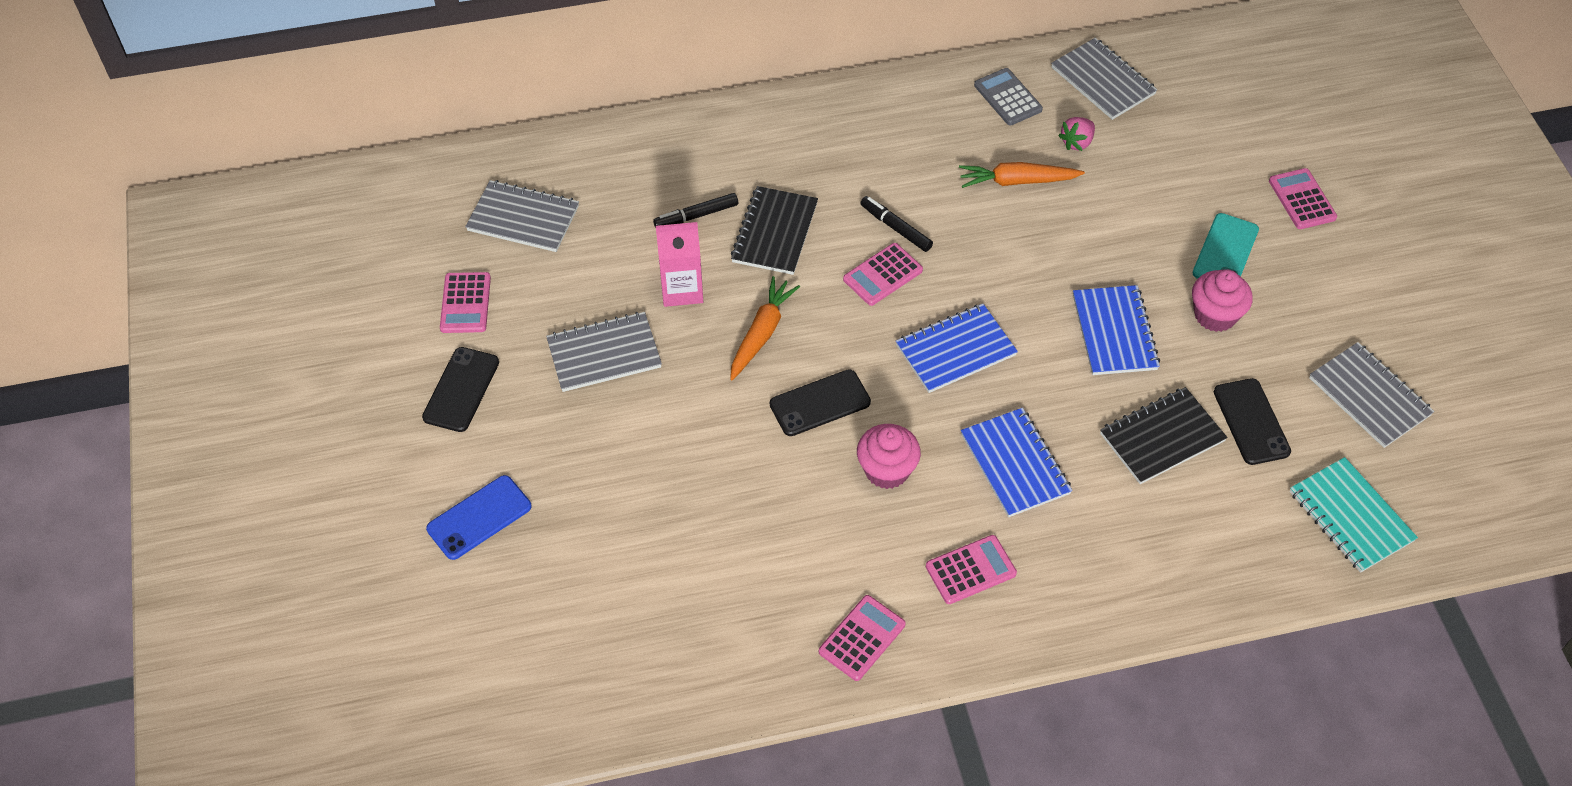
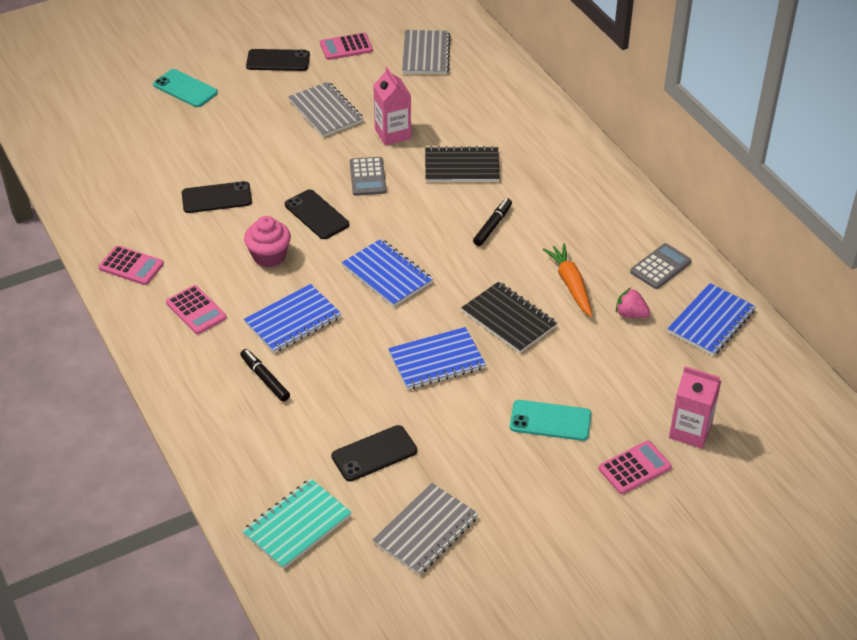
camera: 75 degrees right, 10 degrees down
(479, 518) = (185, 89): blue phone -> turquoise phone
(696, 216) = (461, 128): black marker -> black marker (265, 379)
(748, 513) = (216, 198): none -> black phone
(761, 334) = (367, 177): orange carrot -> grey calculator
(882, 275) = (444, 226): pink calculator -> none
(1103, 81) = (711, 321): grey notebook -> blue notebook
(1161, 437) = (342, 400): black notebook -> black notebook (509, 319)
(1215, 315) = (477, 420): pink cupcake -> none
(1257, 142) = (690, 431): none -> pink carton

